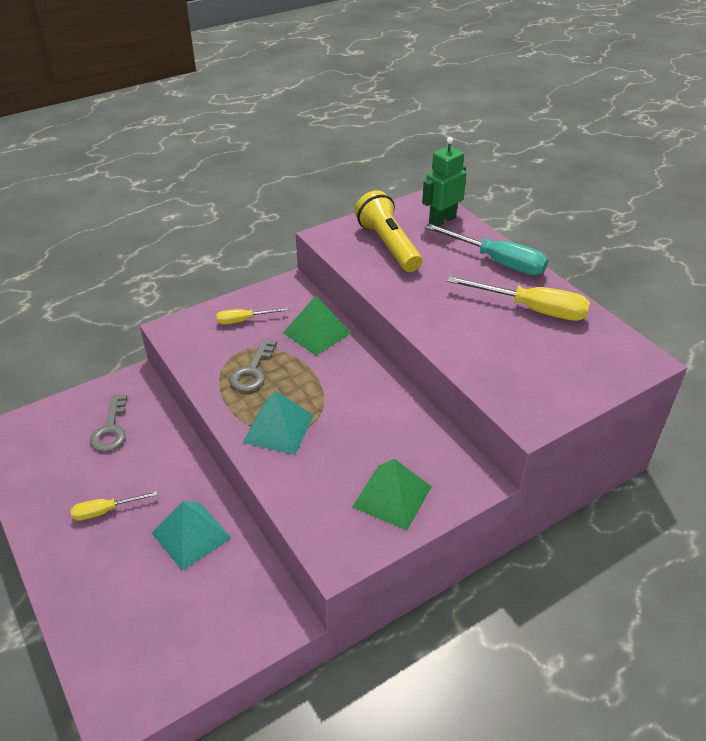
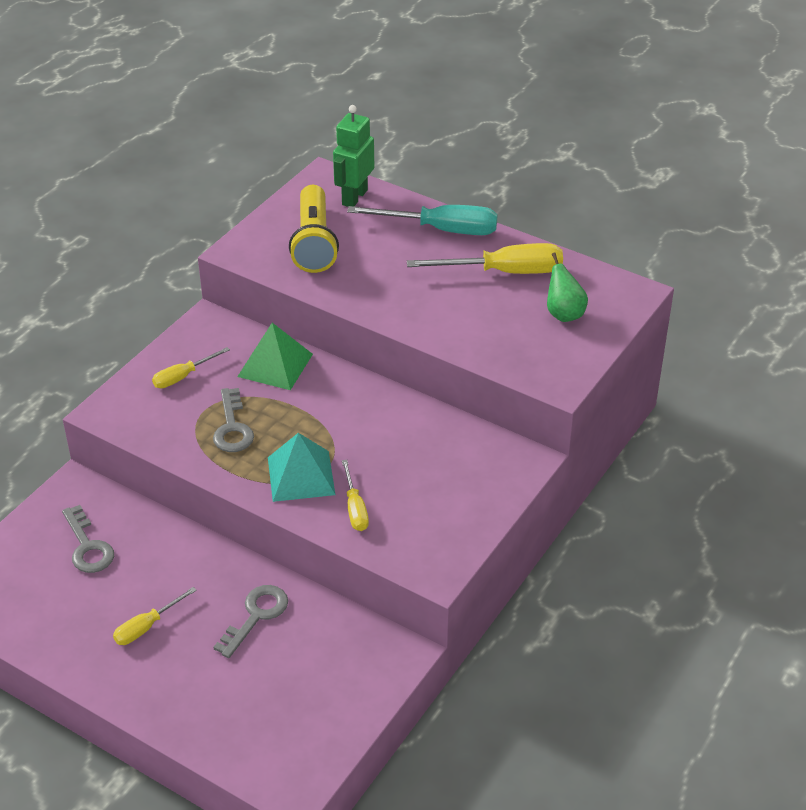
camera: 25 degrees left, 0 degrees up
(191, 535) = (256, 616): turquoise pyramid -> grey key
(303, 472) = (355, 508): none -> yellow screwdriver
(388, 245) = (313, 243): yellow flashlight -> yellow flashlight turned 135 degrees counterclockwise
(392, 496) = (454, 500): green pyramid -> none
(568, 360) = (564, 314): none -> green pear

